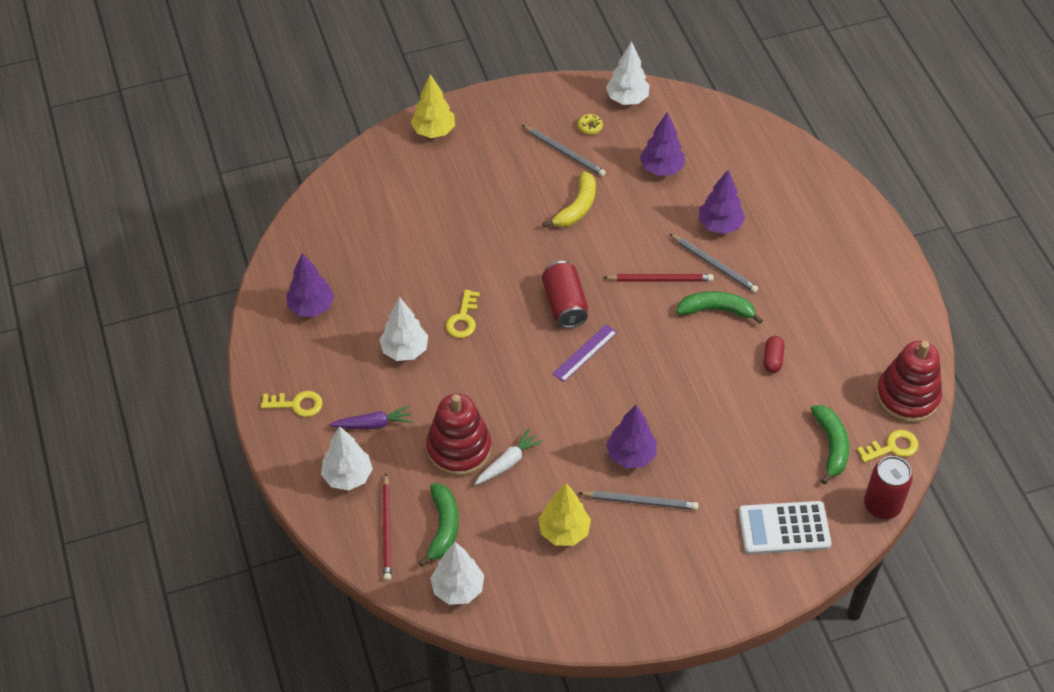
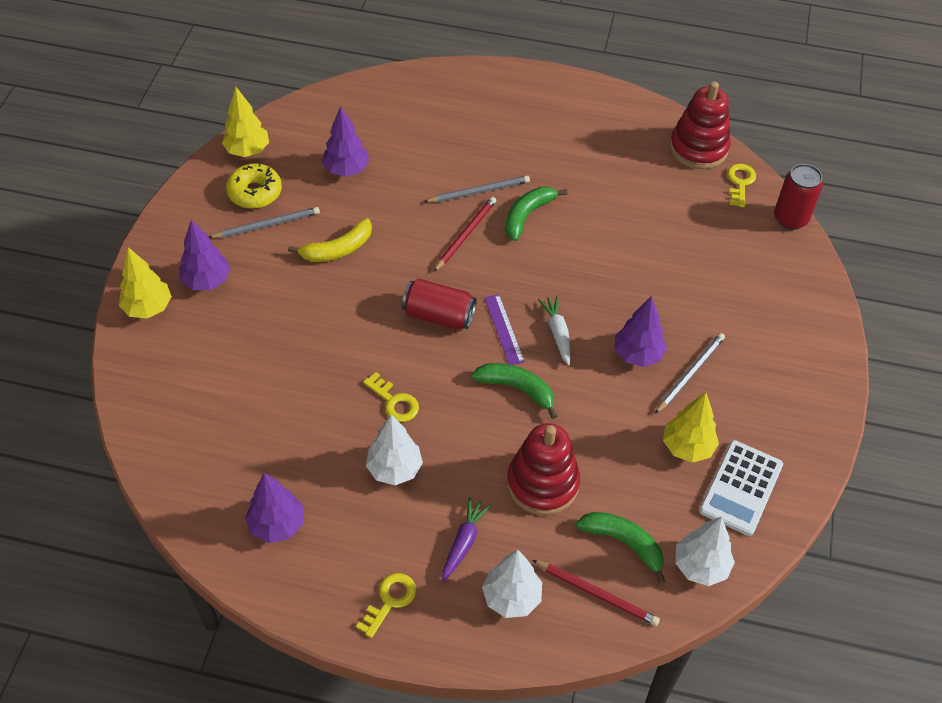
camera: 60 degrees left, 0 degrees up
(508, 462) = (584, 451): white carrot -> white carrot (557, 333)
(577, 207) = (337, 249): yellow banana -> yellow banana turned 90 degrees clockwise
(590, 127) = (255, 192): yellow donut -> yellow donut, size x2.00
(627, 99) = (247, 151): white tree -> yellow tree
(719, 225) = (440, 166): purple tree -> purple tree (207, 281)
(772, 359) = (604, 207): red capsule -> none
(784, 528) = (776, 291): white calculator -> white calculator (741, 488)
(831, 446) = (715, 218): green banana -> green banana (517, 389)

